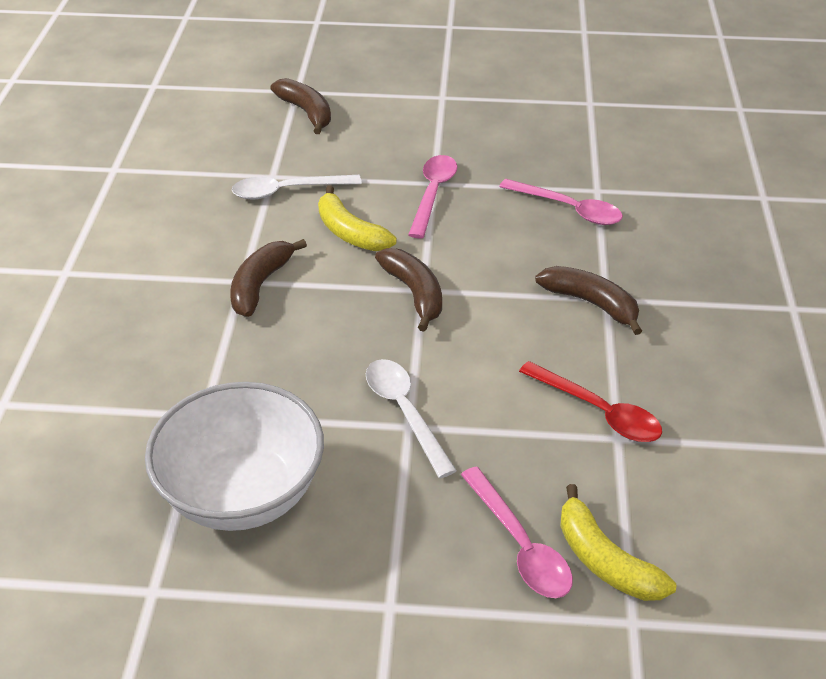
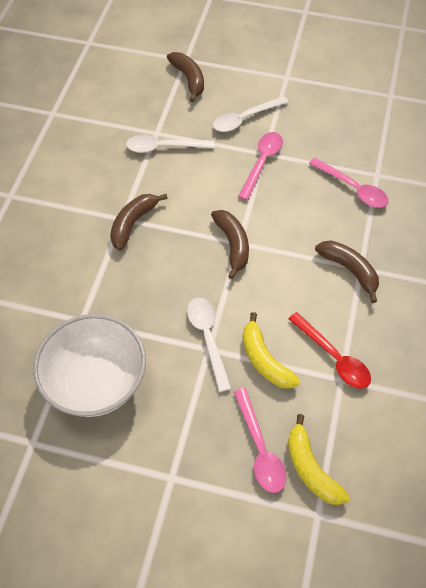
camera: 10 degrees right, 15 degrees up
(350, 232) = (199, 188): yellow banana -> yellow banana (264, 360)
(396, 147) = (245, 119): none -> white spoon

